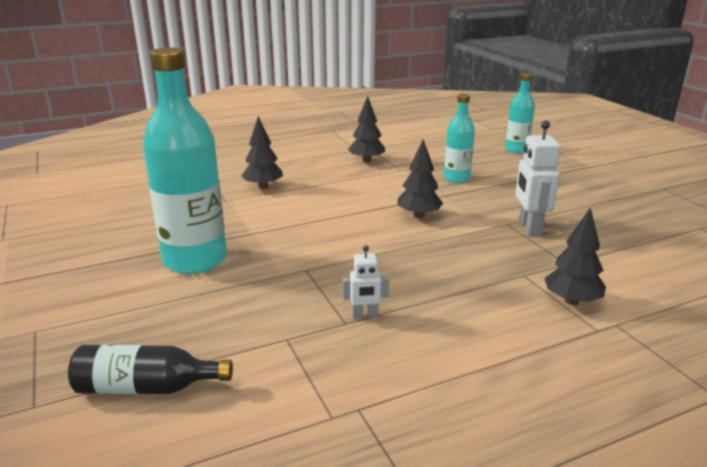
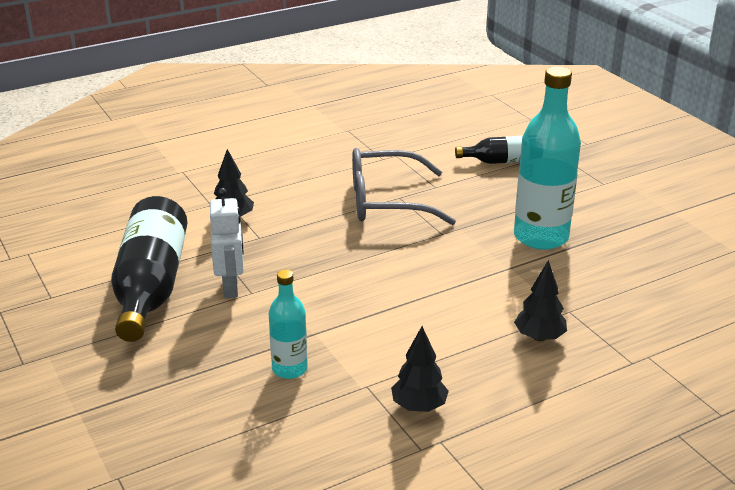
camera: 175 degrees right, 5 degrees up
(365, 316) = (386, 201): white robot -> grey glasses
(418, 216) = (344, 298): black tree -> none
(516, 150) = (172, 456): turquoise bottle -> none
(610, 231) = (150, 287): none -> black bottle

